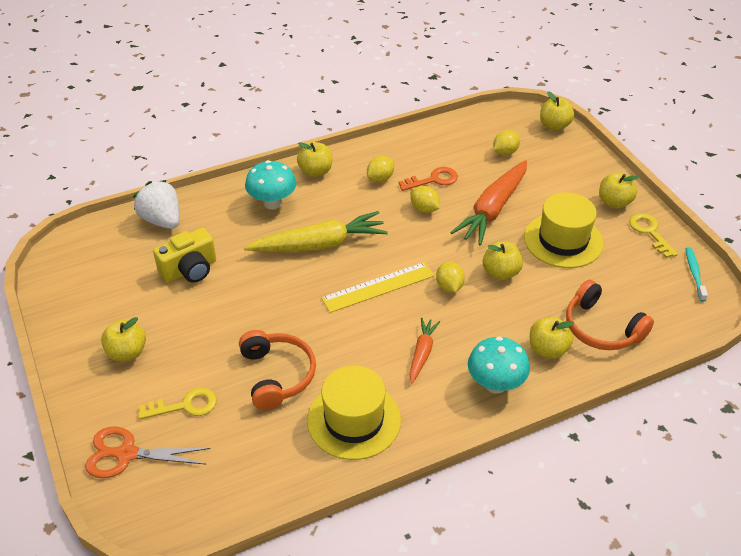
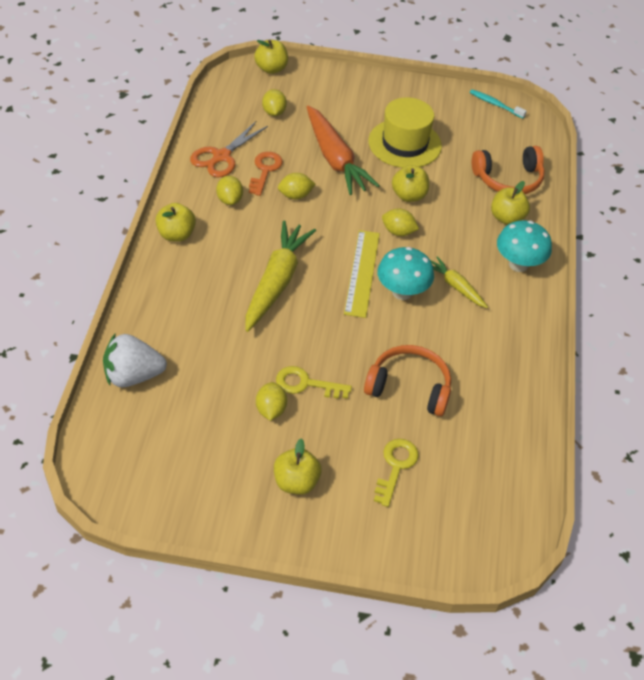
camera: 60 degrees left, 5 degrees up
(126, 454) = (420, 534): orange scissors -> orange scissors (221, 157)
(186, 304) = (271, 410): none -> yellow lemon
(190, 270) = (226, 386): yellow camera -> none
(272, 203) = (190, 285): turquoise mushroom -> turquoise mushroom (402, 292)
(354, 420) = (493, 363): yellow hat -> none
(422, 353) = (456, 287): orange carrot -> yellow carrot
(614, 202) = (389, 94): yellow apple -> none
(649, 232) = (436, 98): yellow key -> yellow key (306, 384)

